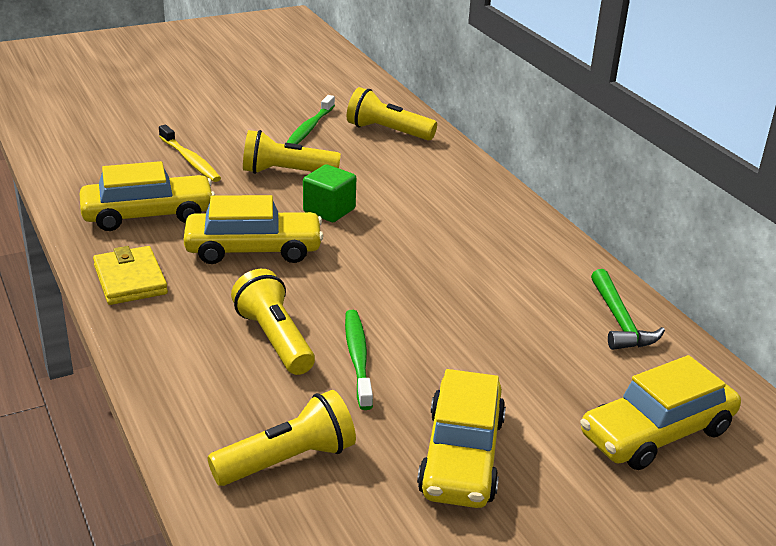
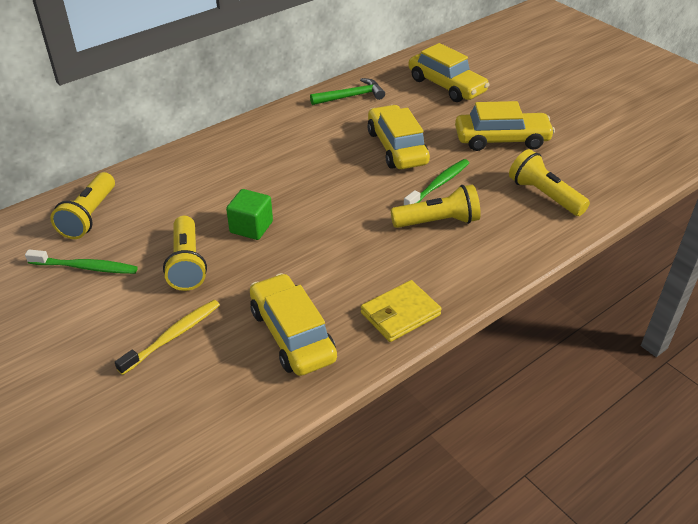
camera: 100 degrees left, 10 degrees up
(253, 249) = (328, 256): yellow car -> yellow car (397, 147)
(275, 339) = (438, 222): yellow flashlight -> yellow flashlight turned 150 degrees counterclockwise
(358, 358) = (438, 184): green toothbrush -> green toothbrush turned 150 degrees clockwise

